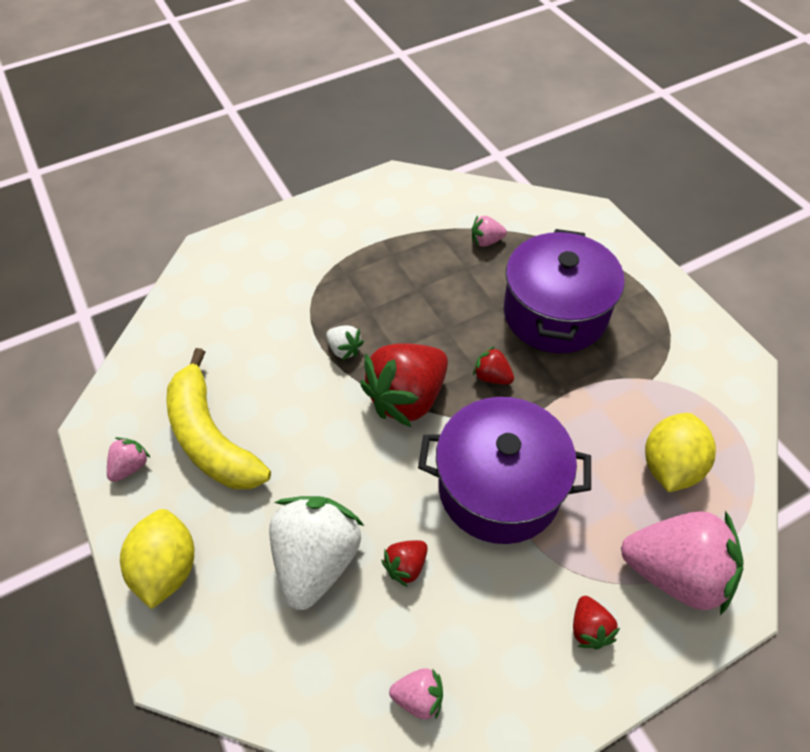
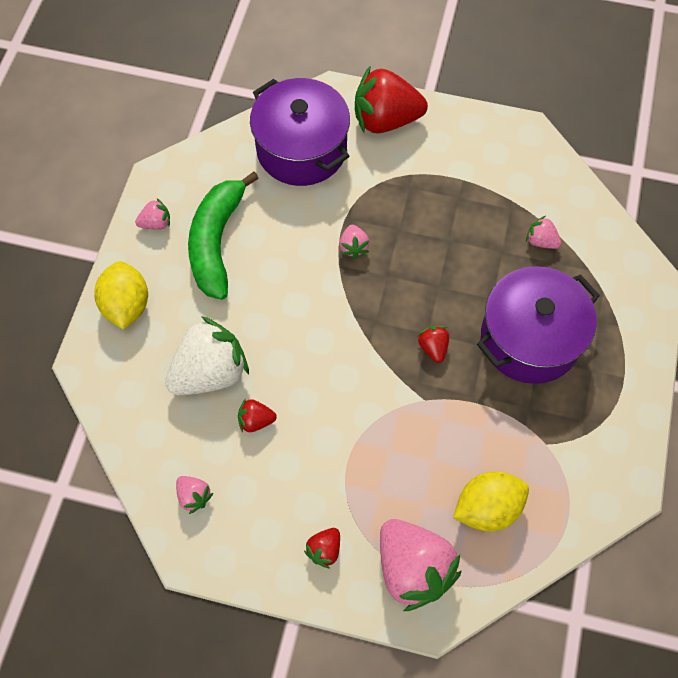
camera: 40 degrees right, 10 degrees up
(168, 567) = (126, 305): yellow lemon -> yellow lemon turned 45 degrees counterclockwise
(212, 437) = (217, 242): yellow banana -> green banana
(344, 349) = (353, 247): white strawberry -> pink strawberry
(408, 398) = (361, 316): red strawberry -> red strawberry (385, 120)
(499, 487) = (359, 423): purple pot -> purple pot (301, 149)

